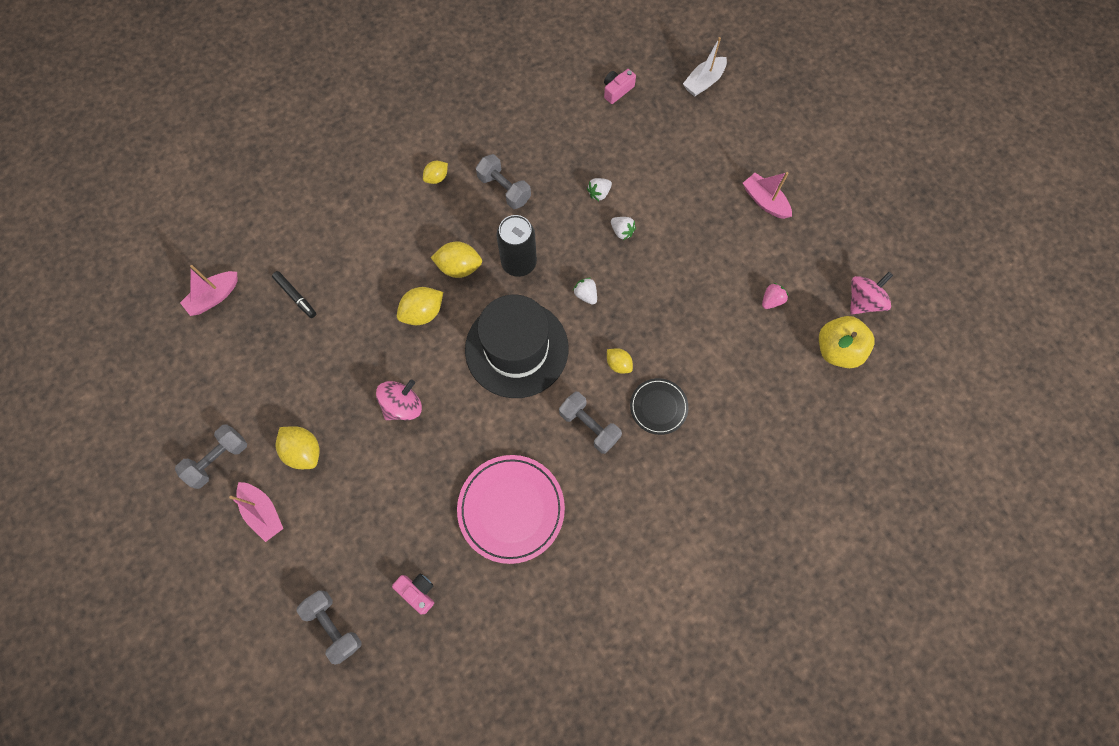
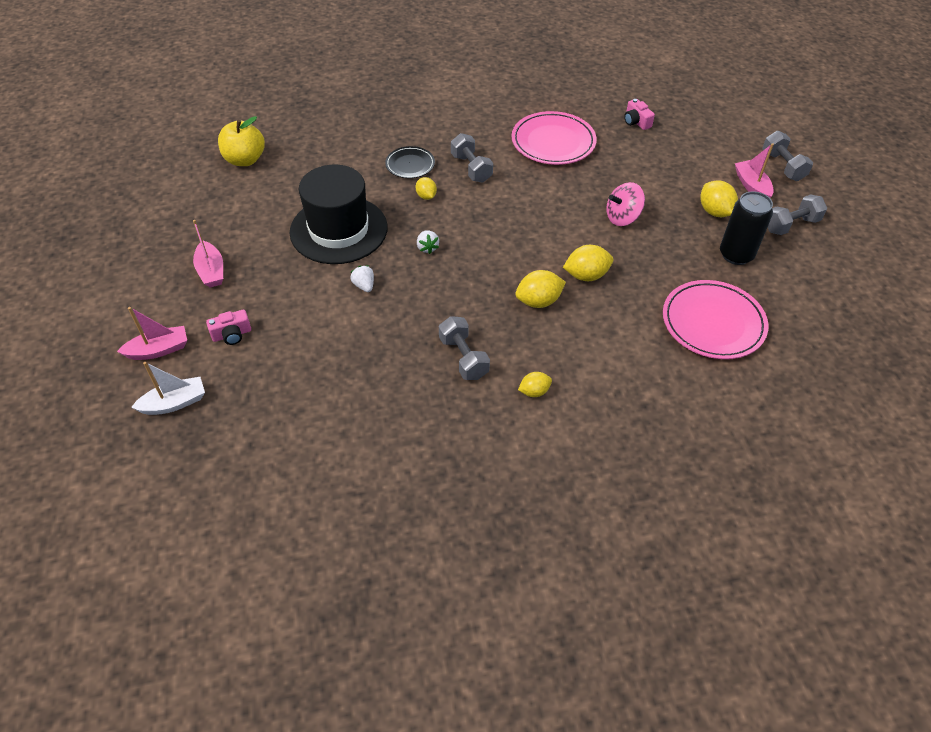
camera: 160 degrees left, 20 degrees down
(214, 297) = (801, 346): pink boat -> pink boat (159, 350)
(295, 296) = (713, 323): black marker -> pink plate
(334, 626) = (700, 121): grey dumbbell -> grey dumbbell (783, 166)
(459, 267) = (538, 301): yellow lemon -> yellow lemon turned 45 degrees counterclockwise
(516, 348) = (508, 228): black hat -> black hat (338, 230)
(519, 263) = (478, 289): black can -> black can (736, 255)
(599, 193) = (366, 324): white strawberry -> none
(617, 90) = (279, 425): pink camera -> pink camera (232, 334)
(771, 300) = (269, 201): pink strawberry -> none
(863, 301) = (196, 181): pink spinning top -> none

